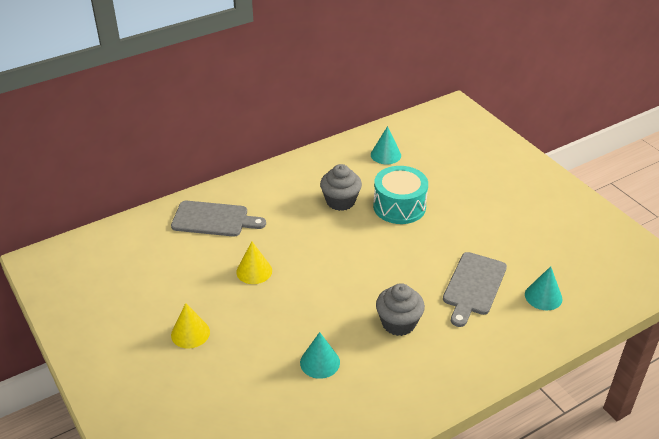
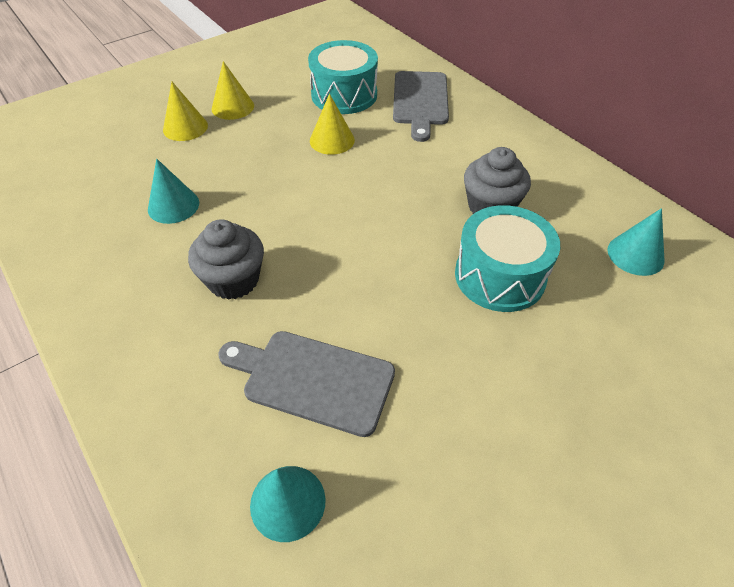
camera: 85 degrees right, 10 degrees up
(192, 261) = (344, 95): none -> turquoise drum
(214, 364) = (185, 127): none -> yellow cone

